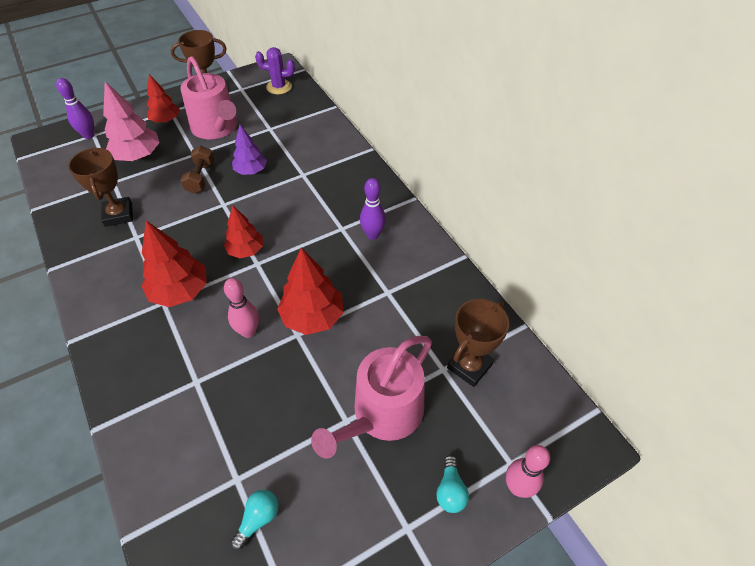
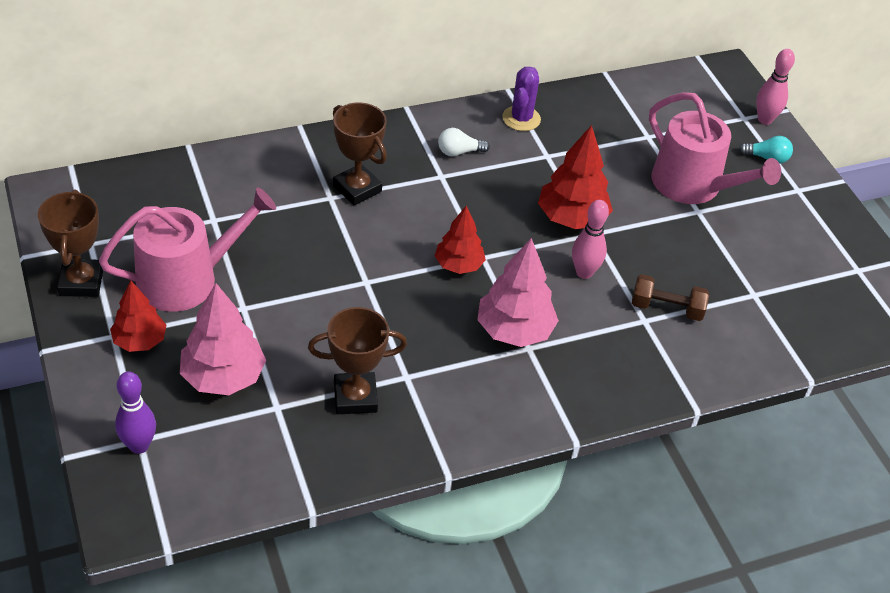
camera: 85 degrees left, 5 degrees down
(180, 291) = (514, 331): red tree -> pink tree
(200, 178) = (302, 303): brown dumbbell -> brown dumbbell (666, 308)
(251, 171) = (305, 248): purple tree -> none
(258, 519) = (791, 282): turquoise light bulb -> none
(279, 87) = (108, 198): purple cactus -> purple cactus (521, 118)
(372, 235) = (459, 152): purple bowling pin -> white light bulb
(469, 366) = (647, 118): brown trophy -> brown trophy (357, 189)

